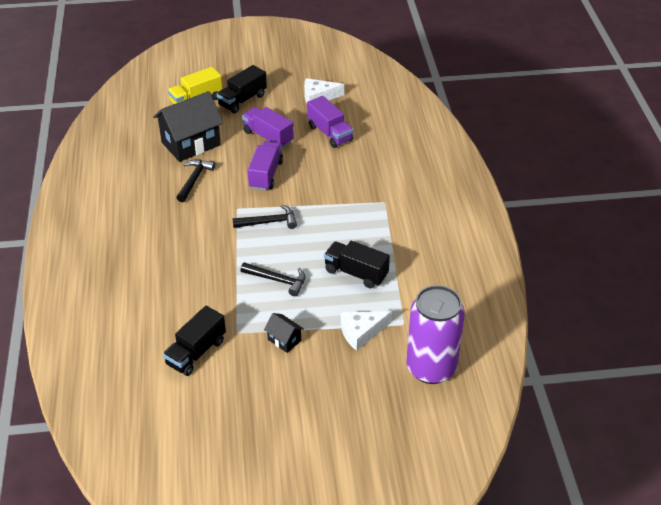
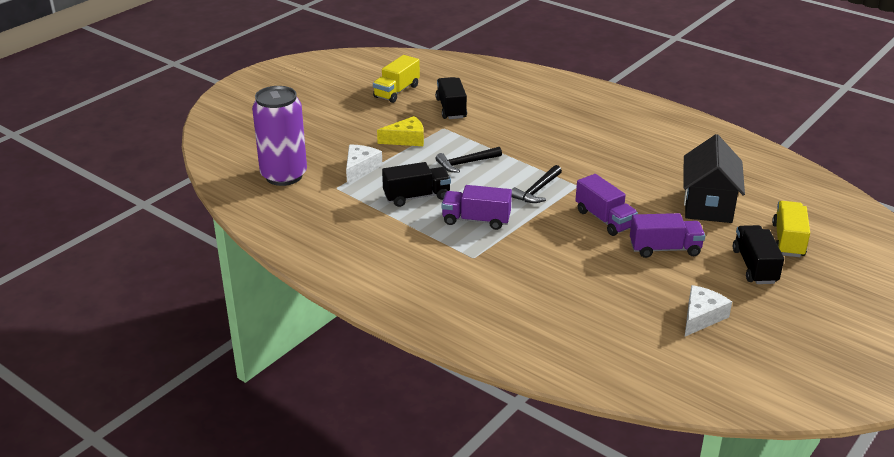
camera: 135 degrees right, 10 degrees down
(194, 180) = (647, 184): black hammer -> none
(205, 416) = (396, 91): none -> yellow truck
(284, 340) = (406, 139): black house -> yellow cheese
(329, 133) = (622, 287): purple truck -> purple truck (476, 220)

